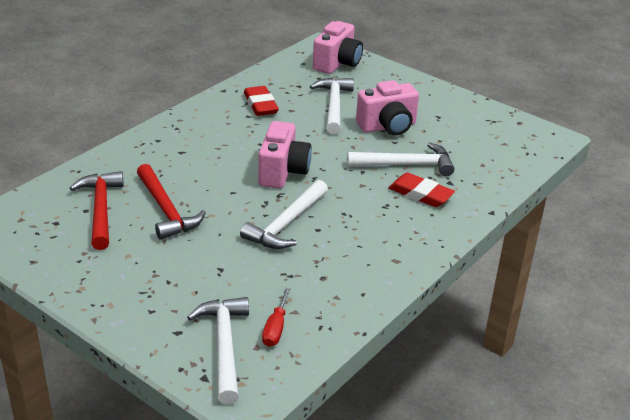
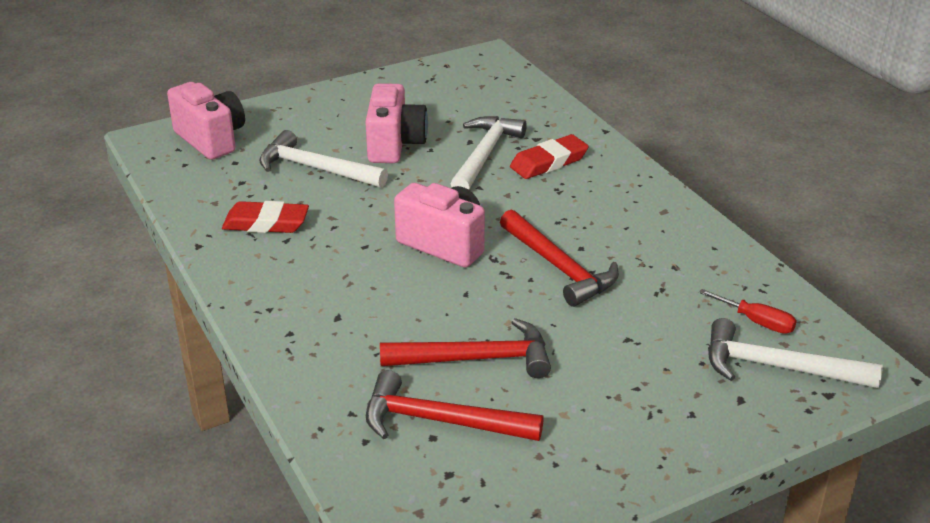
camera: 65 degrees left, 0 degrees up
(286, 224) = (559, 267): white hammer -> red hammer

